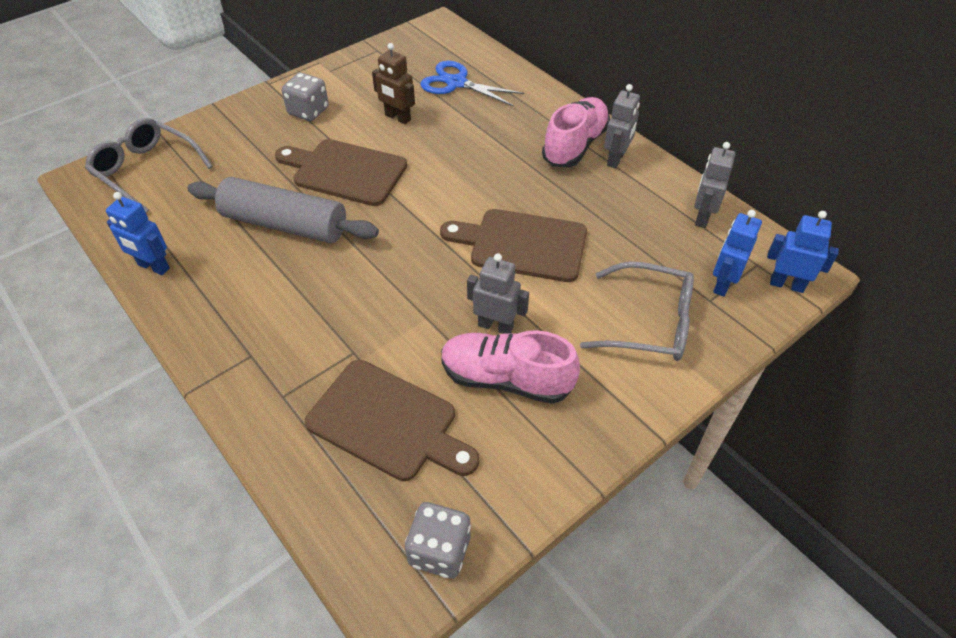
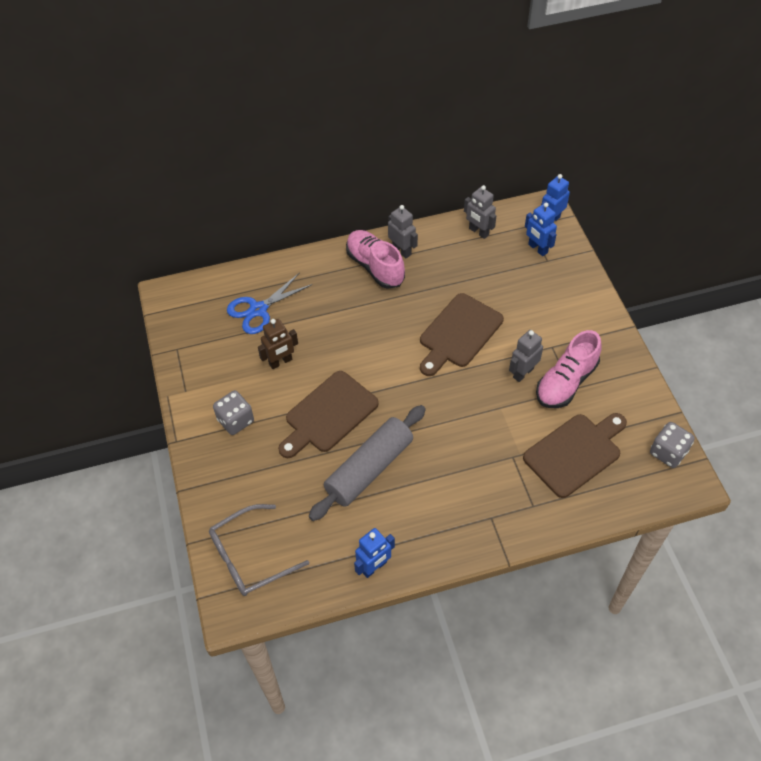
camera: 65 degrees left, 5 degrees up
(649, 323) = (552, 296): grey glasses -> none

